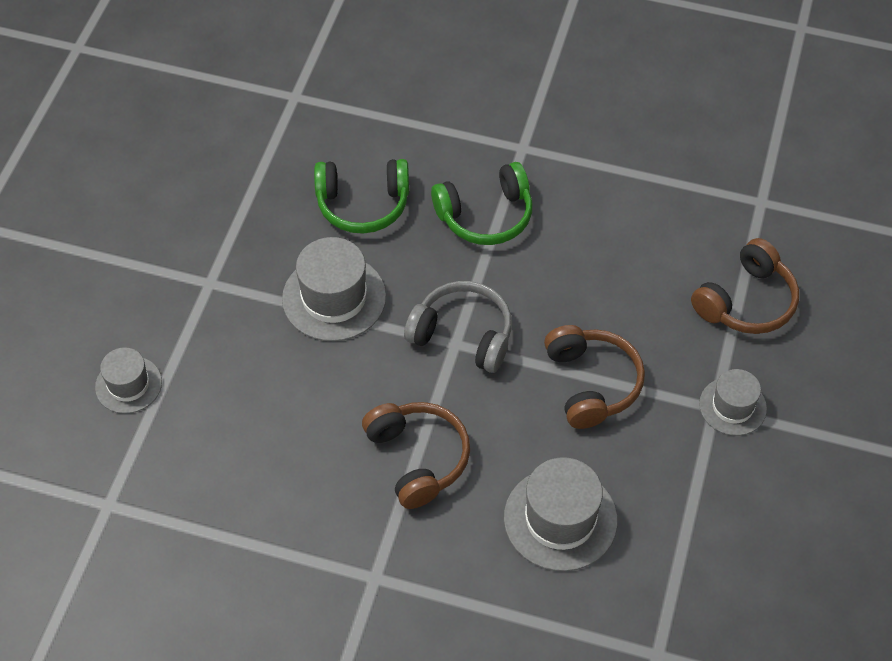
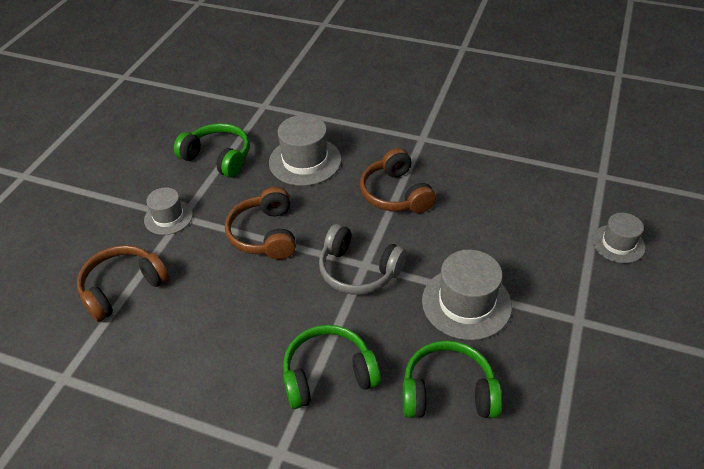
camera: 175 degrees left, 10 degrees down
(699, 522) = (218, 157): none -> green headphones

